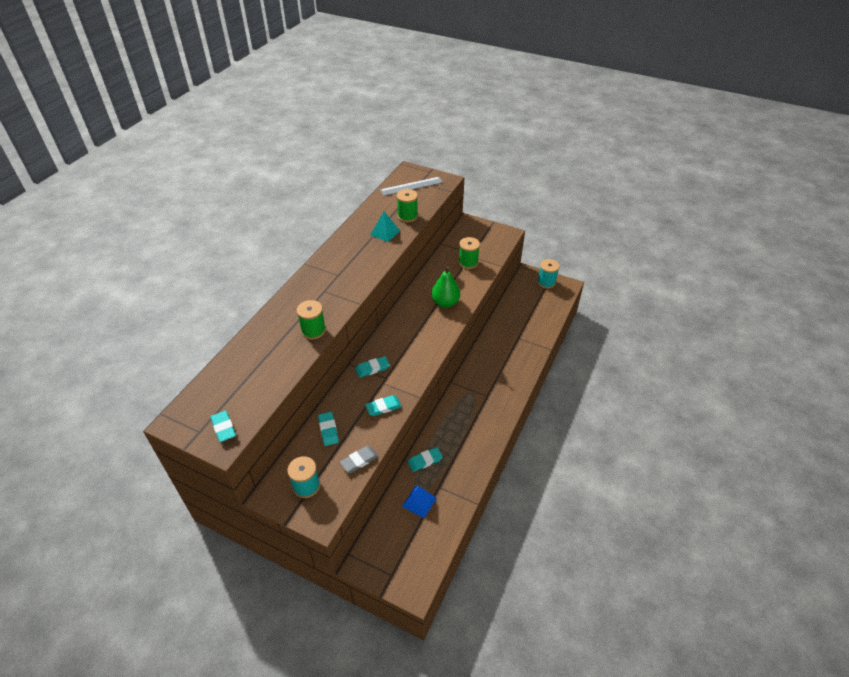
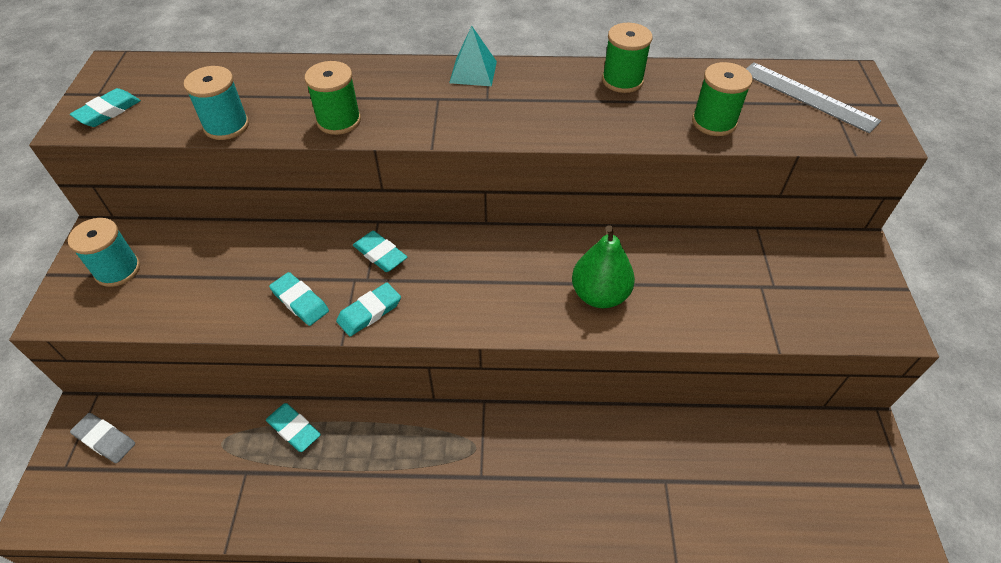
camera: 65 degrees right, 5 degrees up
(328, 430) = (230, 252): turquoise eraser -> turquoise eraser (369, 312)
(359, 461) = (178, 314): grey eraser -> grey eraser (105, 439)
(385, 232) = (640, 111): turquoise pyramid -> turquoise pyramid (473, 72)
(419, 502) = (208, 453): blue pyramid -> none
(468, 262) = (739, 290): green spool -> green spool (622, 80)
(546, 282) = (873, 482): turquoise spool -> turquoise spool (226, 126)

